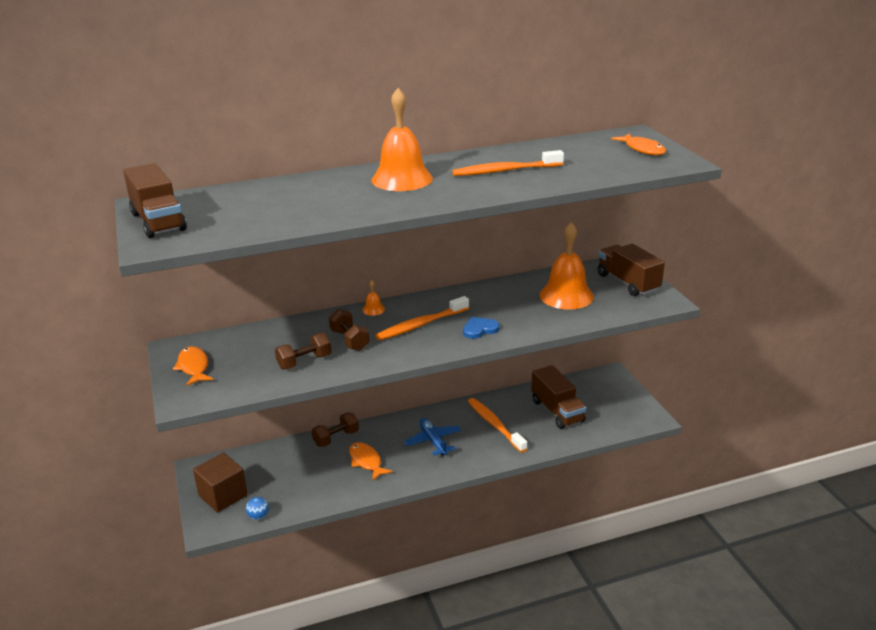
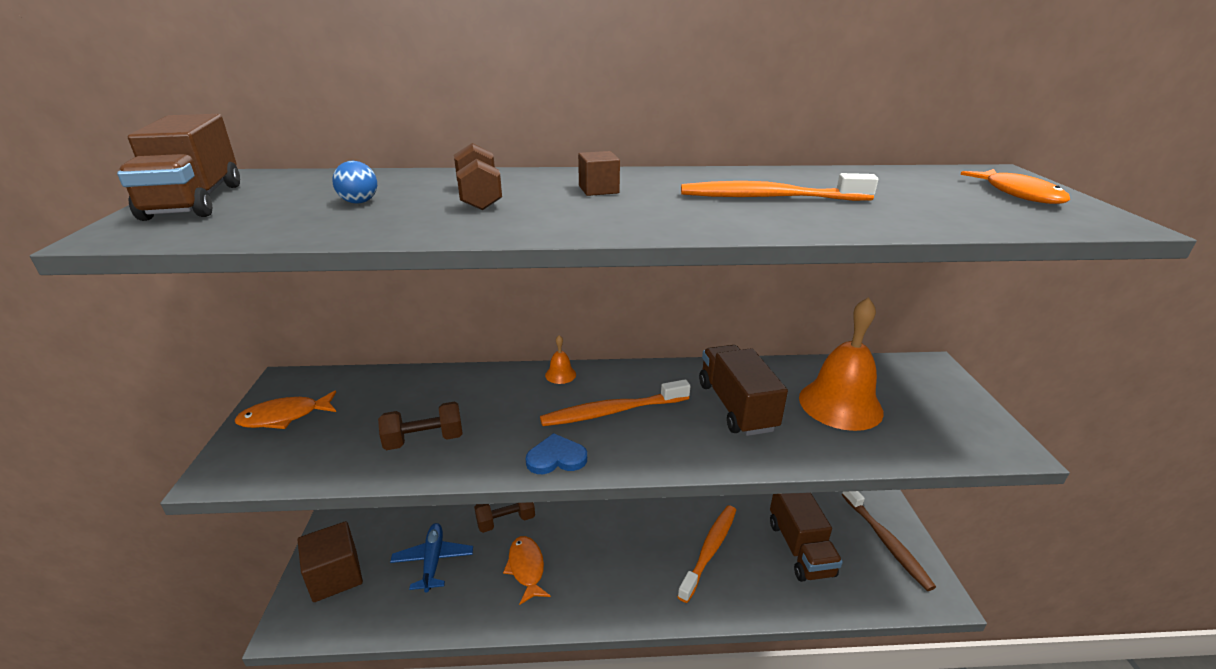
camera: 15 degrees right, 0 degrees up
(193, 367) = (284, 417): orange fish -> orange fish turned 105 degrees counterclockwise
(258, 516) = (356, 624): blue ball -> blue ball (359, 202)
(349, 340) = (504, 417): brown dumbbell -> brown dumbbell (479, 197)
(402, 179) = (598, 190): orange bell -> brown cube
(433, 441) = (621, 556): blue plane -> blue plane (433, 561)
(479, 329) = (694, 437): blue heart -> blue heart (556, 458)
(494, 425) = (709, 550): orange toothbrush -> orange toothbrush turned 45 degrees clockwise
(614, 396) = (886, 541): none -> brown toothbrush
(628, 283) = (940, 400): brown truck -> brown truck (736, 406)

